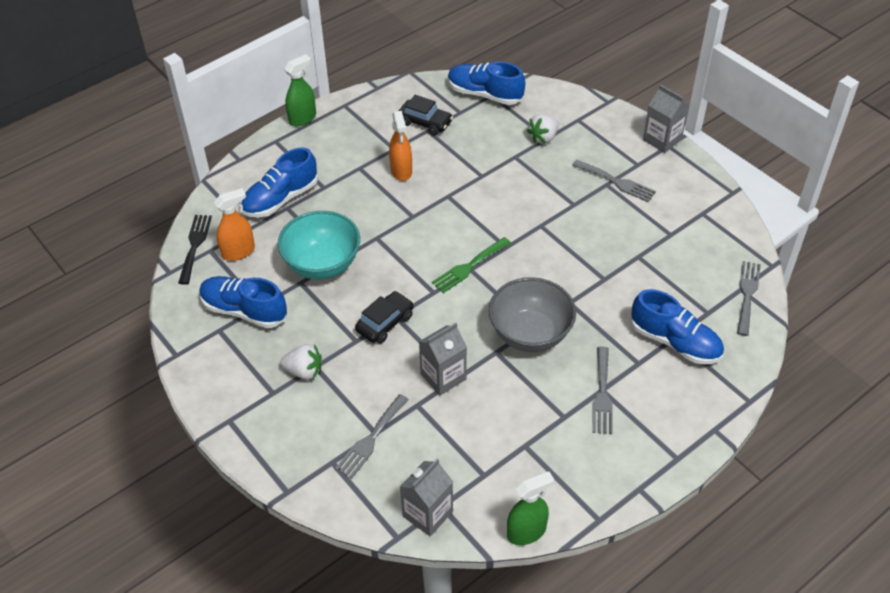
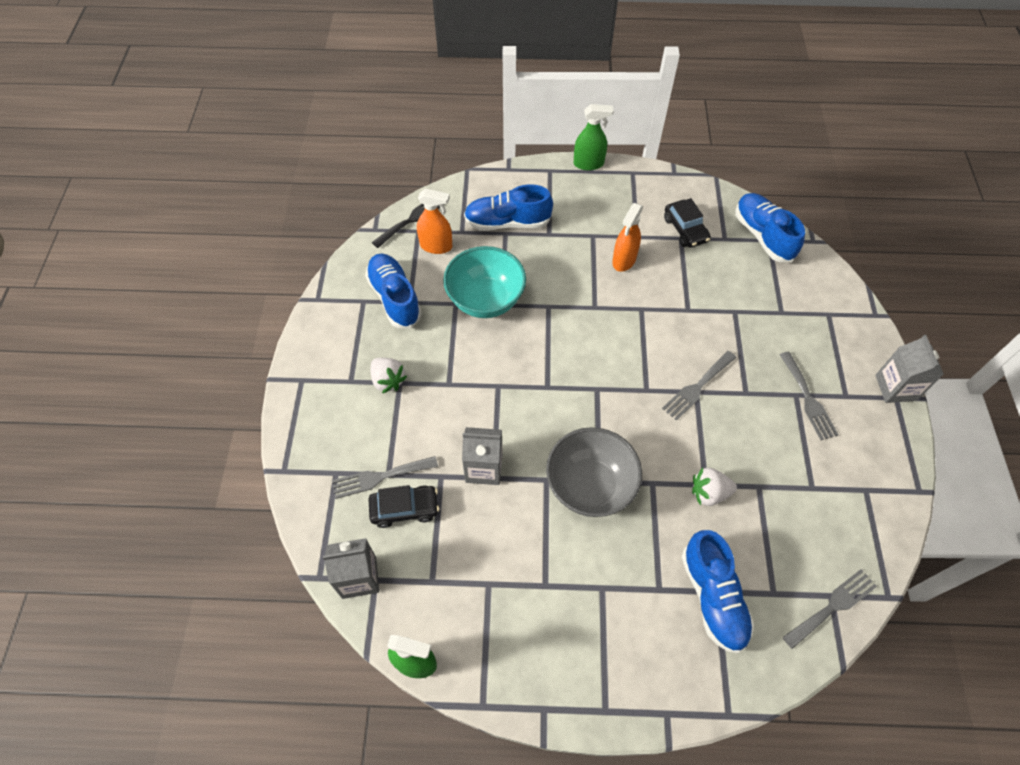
camera: 40 degrees right, 10 degrees up
(385, 323) = (484, 385): black car -> black car (405, 509)
(469, 267) = (597, 385): green fork -> none
(543, 138) = (778, 310): white strawberry -> white strawberry (709, 493)
(602, 394) = (597, 592): grey fork -> grey fork (697, 387)

